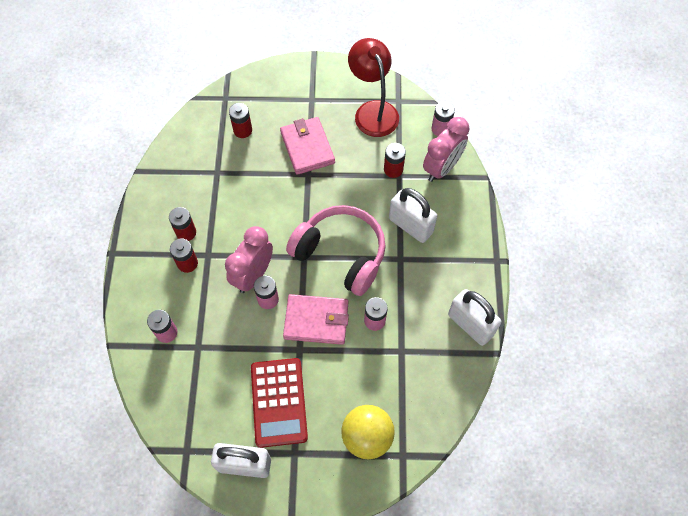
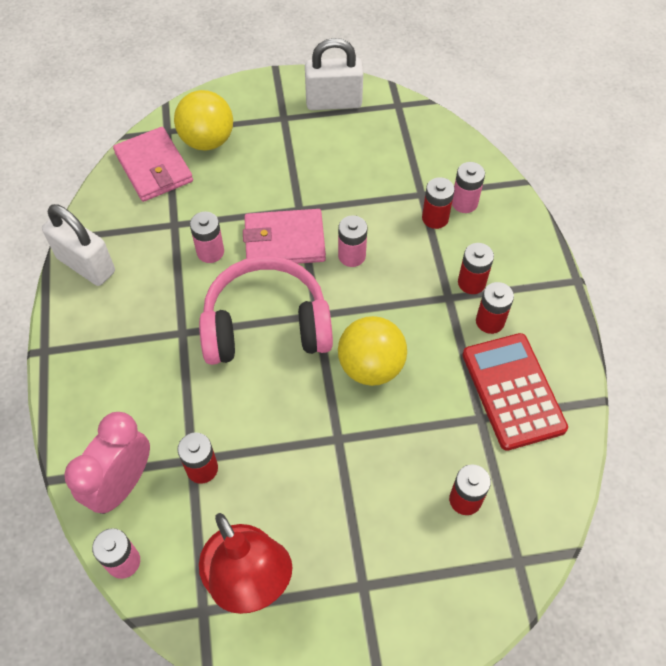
camera: 170 degrees right, 5 degrees down
(194, 322) = (435, 218): none -> red battery
(253, 275) = (379, 281): pink clock -> none
(276, 214) = (371, 366): none -> yellow ball
(279, 402) = (311, 156): red calculator -> red calculator (513, 391)
(307, 147) = (349, 485): pink wallet -> pink wallet (154, 167)
(341, 254) = (266, 325): pink headphones -> pink headphones turned 150 degrees clockwise
(410, 225) = (169, 381): white padlock -> none

